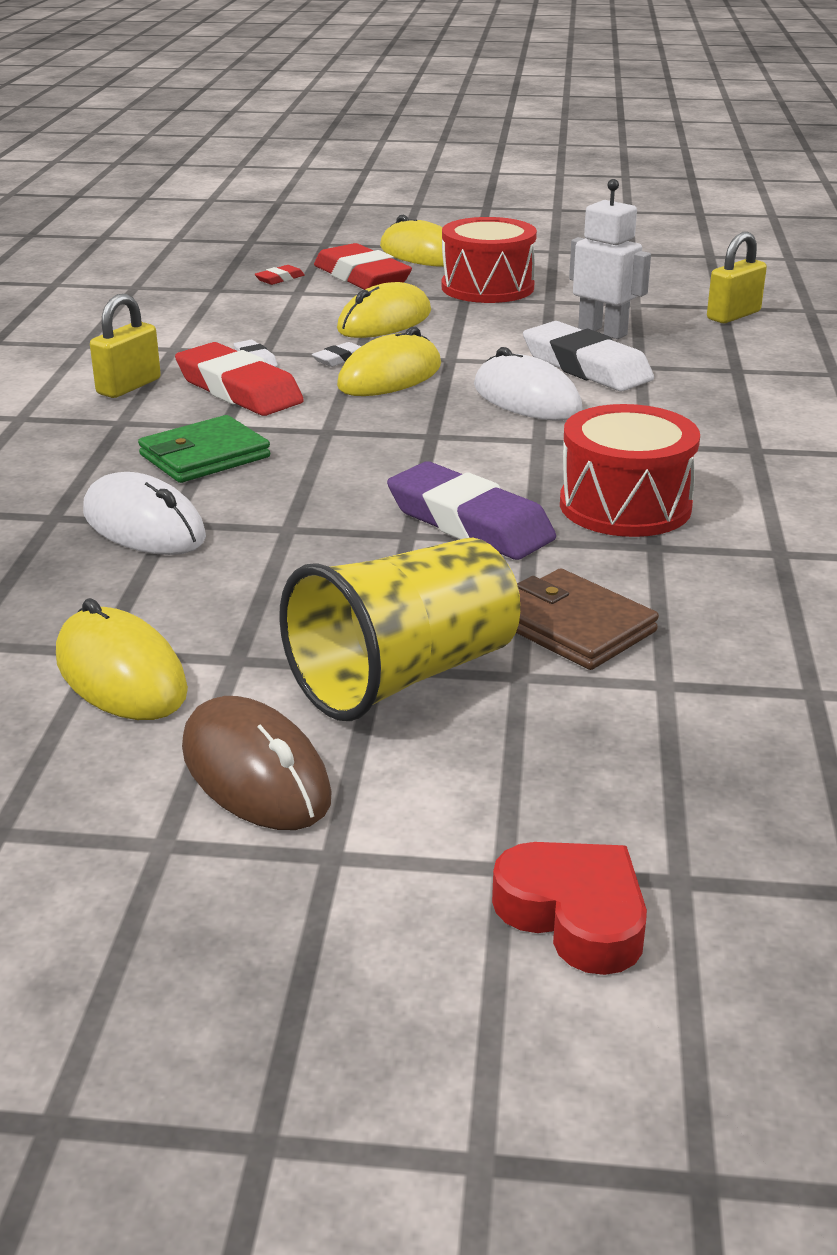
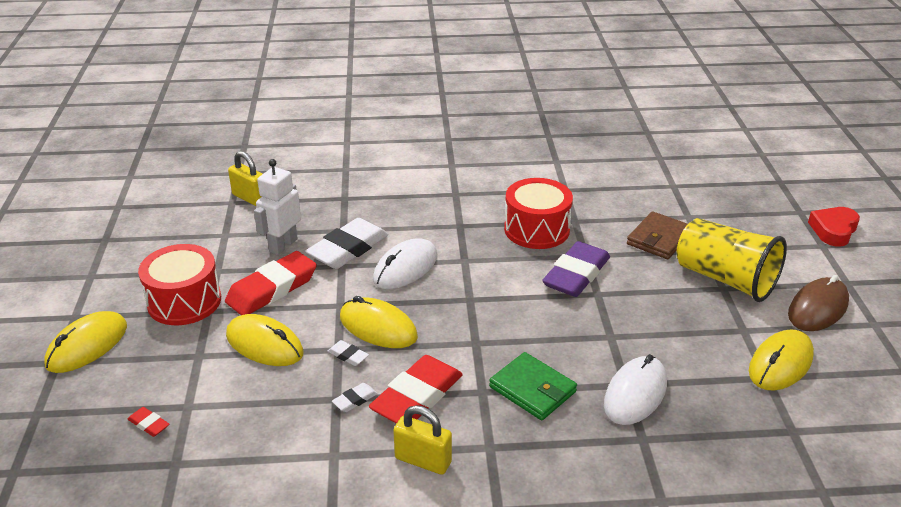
camera: 100 degrees left, 5 degrees up
(361, 277) = (149, 373): red eraser -> red eraser (272, 289)

